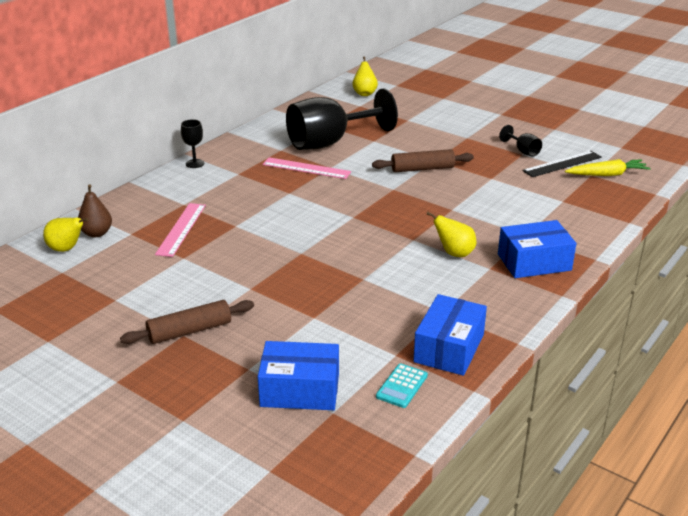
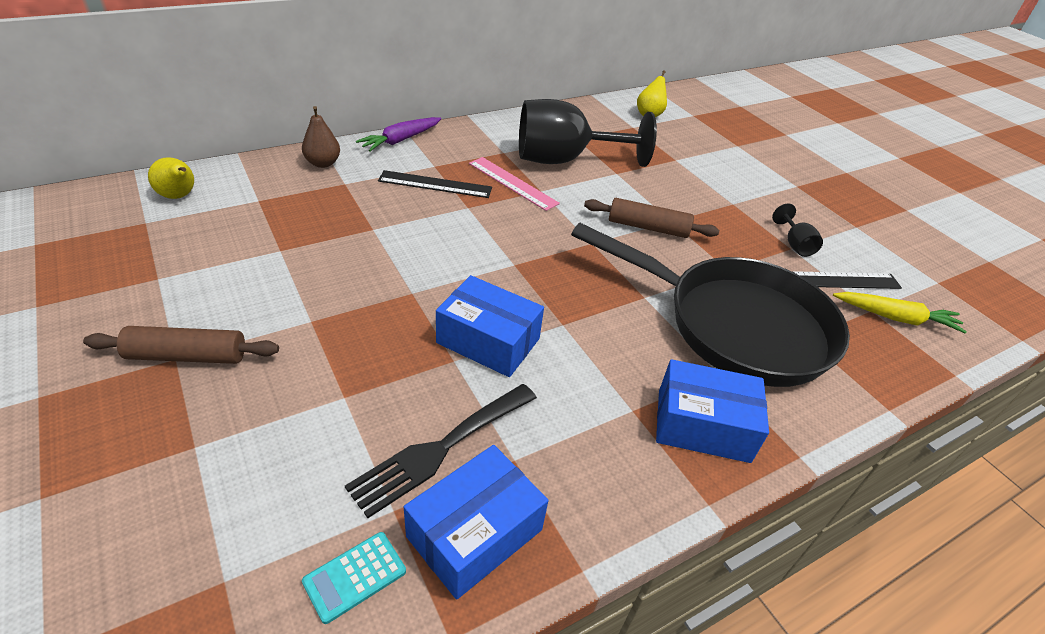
camera: 20 degrees right, 10 degrees up
(96, 233) = (226, 188): brown pear -> brown pear (323, 163)
(181, 229) = (312, 213): pink ruler -> none
(195, 163) = (401, 140): black goblet -> purple carrot
(251, 185) = (435, 184): none -> black ruler
(300, 390) = (220, 515): blue box -> blue box (488, 341)
(396, 321) = (440, 449): none -> black fork
(454, 253) = (600, 366): yellow pear -> none
(517, 207) = (735, 325): none -> black pan

